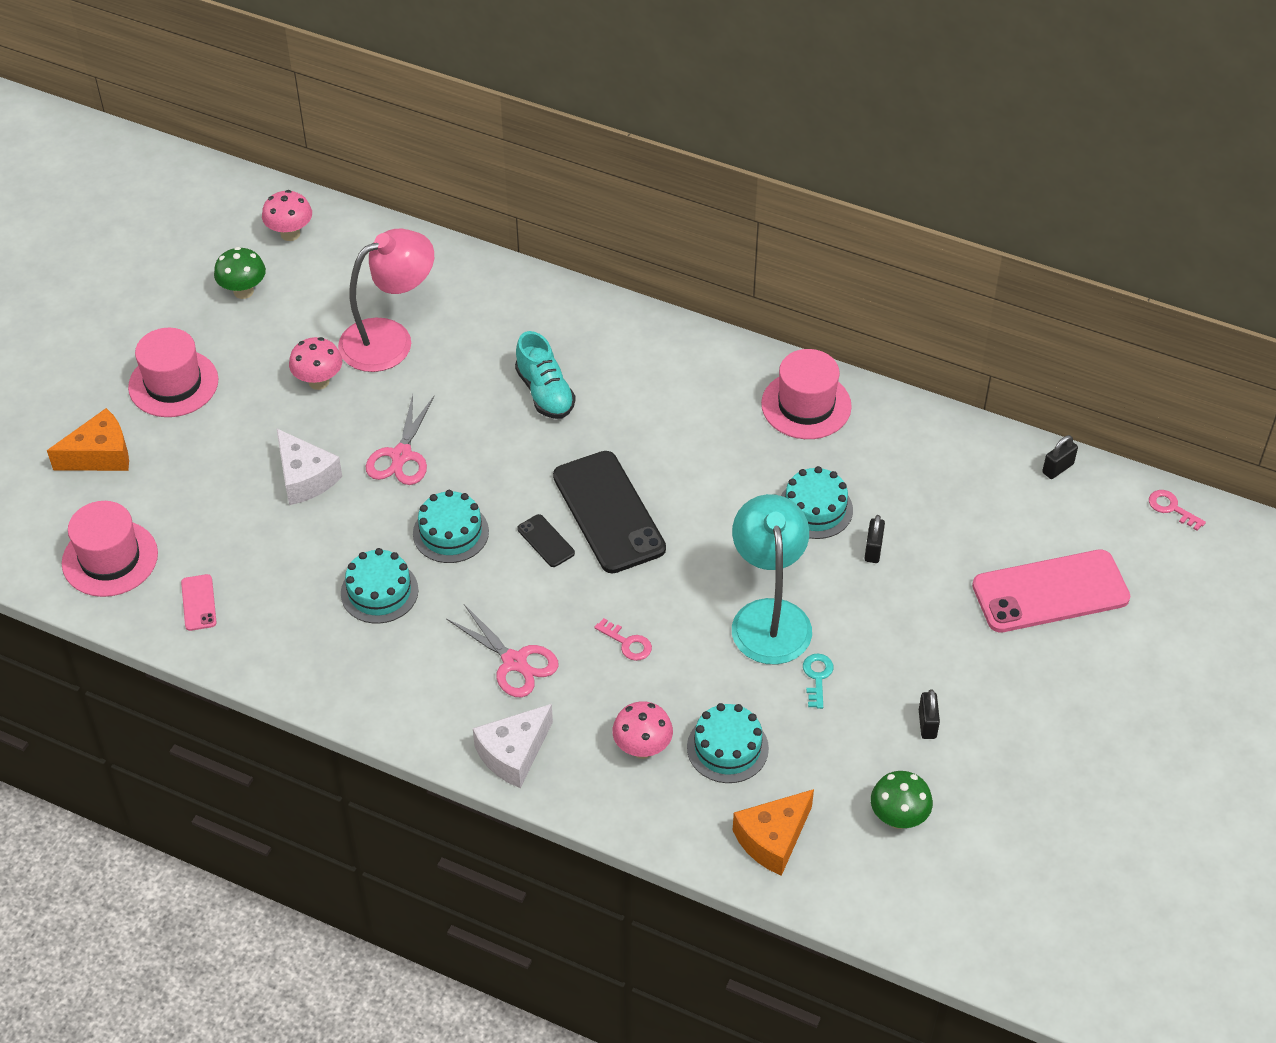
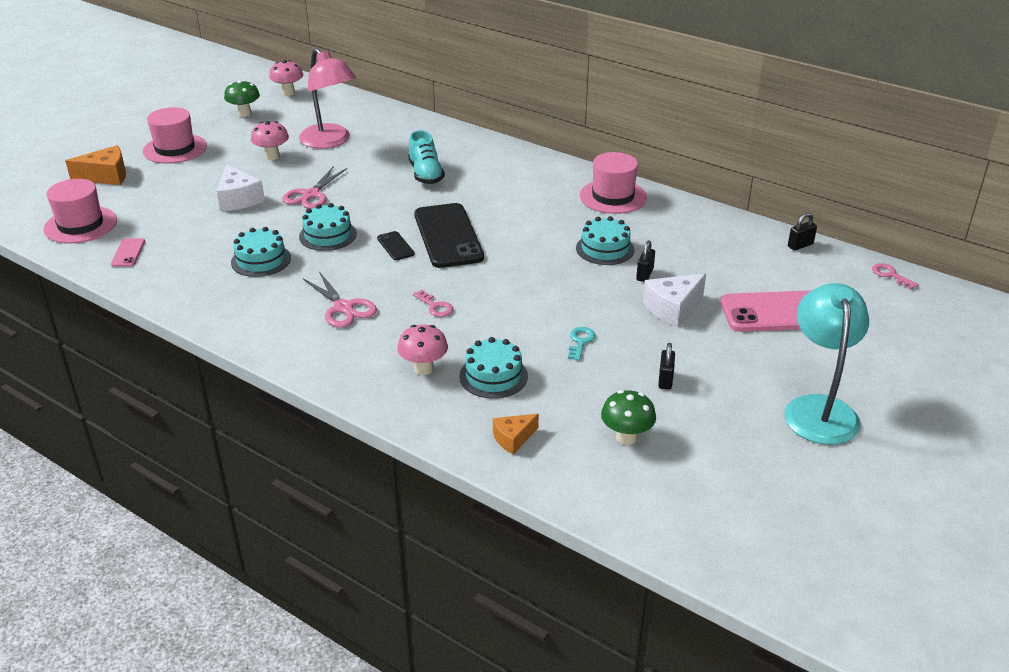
camera: 10 degrees right, 15 degrees down
(390, 339) = (330, 141): pink lamp -> pink lamp turned 75 degrees clockwise
(513, 754) = (319, 360): white cheese -> white cheese (673, 308)
(769, 616) = (552, 303): turquoise lamp -> turquoise lamp (819, 409)
(773, 839) = (513, 438): orange cheese -> orange cheese, size x0.62

